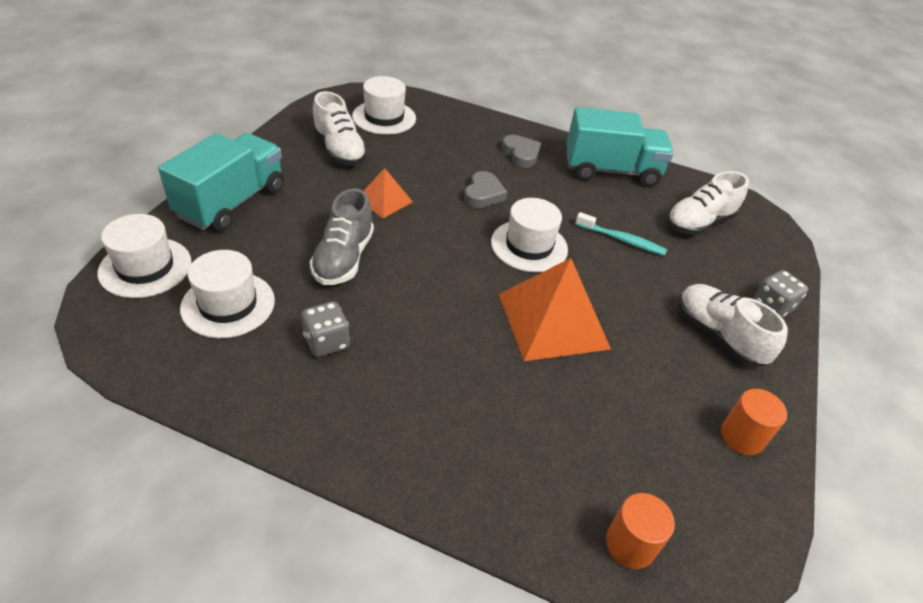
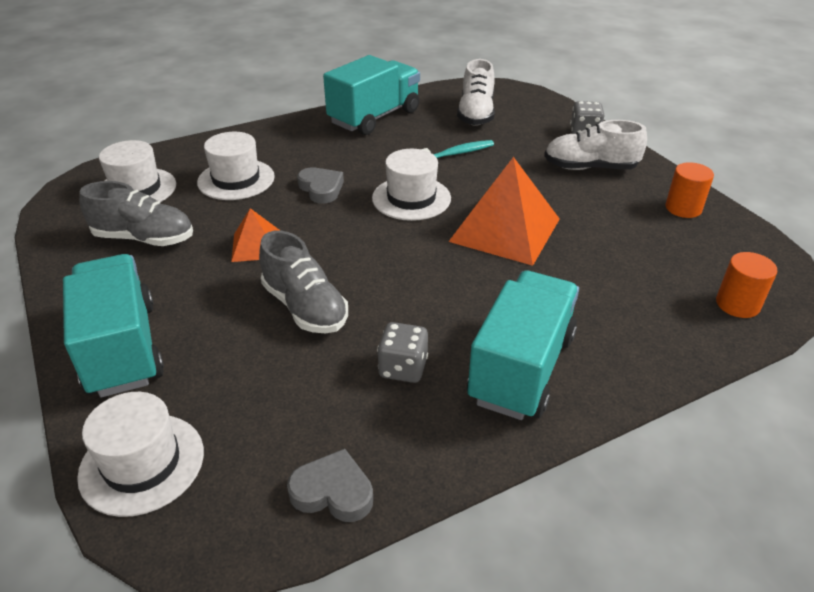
camera: 45 degrees left, 5 degrees down
(228, 304) = (279, 417): white hat -> white hat (236, 179)
(339, 150) = (144, 238): white shoe -> grey shoe
(387, 413) = (521, 368): none -> turquoise truck
(521, 154) = (297, 145): grey heart -> grey heart (333, 492)

